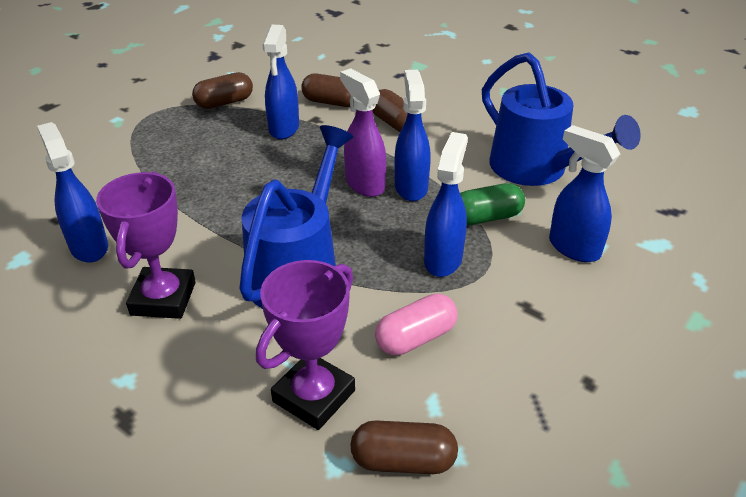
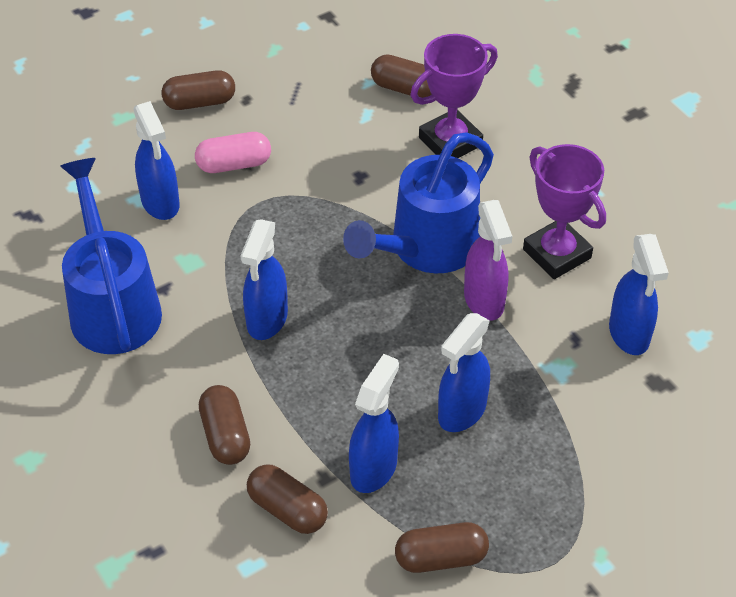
camera: 160 degrees left, 10 degrees up
(163, 298) = (557, 254): purple trophy -> purple trophy turned 60 degrees counterclockwise
(364, 184) = (315, 339): purple spray bottle -> purple spray bottle (484, 301)
(415, 338) = (353, 162): pink capsule -> pink capsule (234, 164)
(443, 259) = (287, 224): blue spray bottle -> blue spray bottle (461, 412)
(486, 217) = (214, 258): green capsule -> none
(636, 362) = (200, 102): none -> brown capsule

